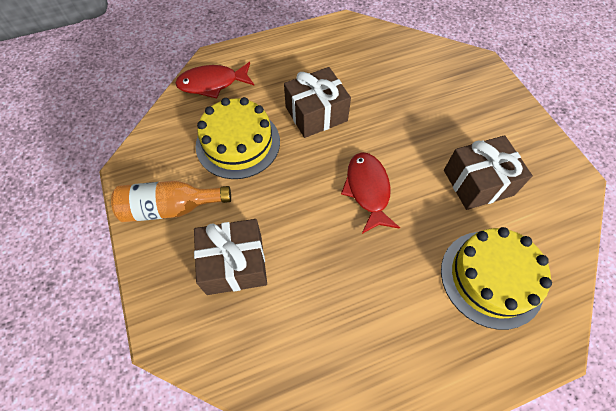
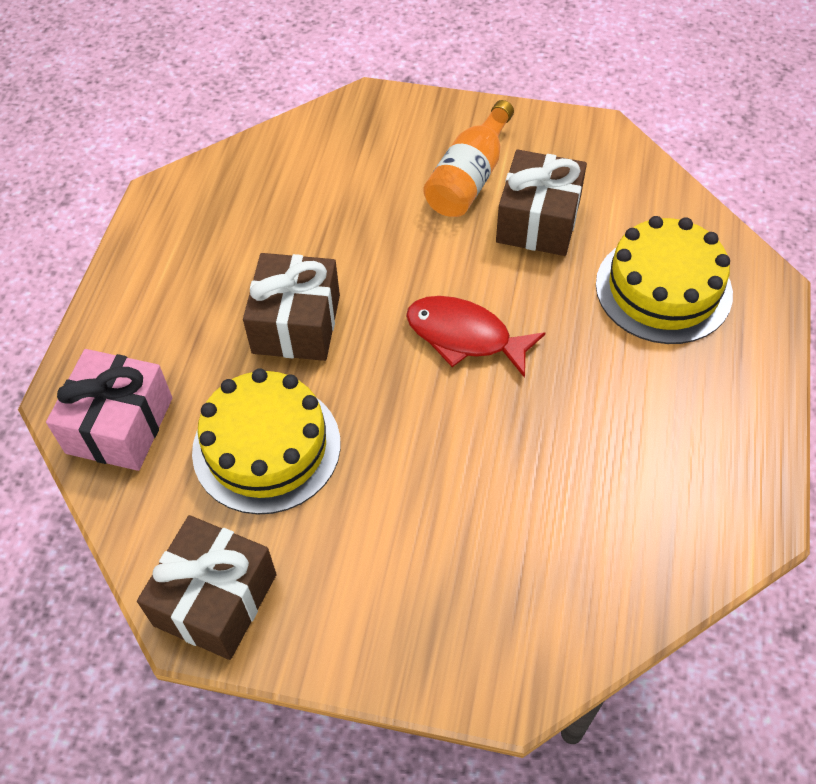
camera: 55 degrees left, 5 degrees down
(170, 208) = (312, 591): orange bottle -> orange bottle (469, 178)
(212, 84) = (120, 425): red fish -> pink gift
(234, 264) = (464, 549): brown gift -> brown gift (215, 599)

